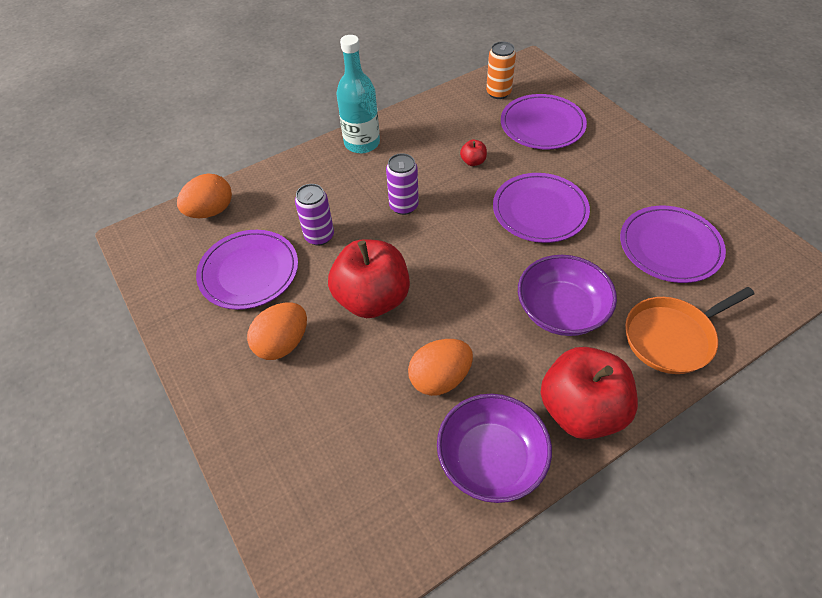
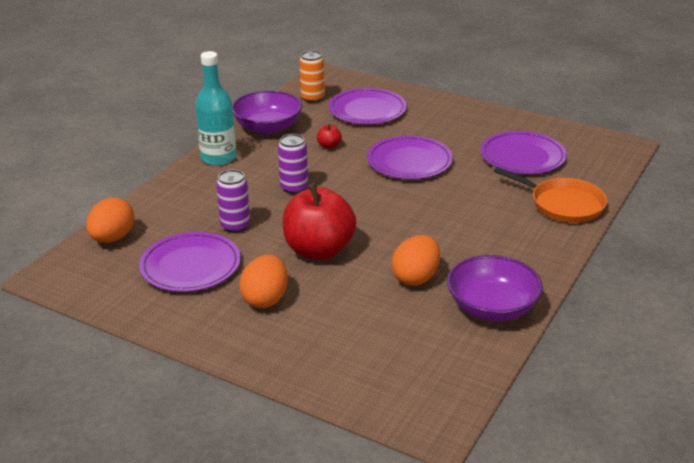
camera: 30 degrees left, 20 degrees down
(561, 310) = (474, 213): purple bowl -> purple bowl (267, 127)
(581, 410) = (533, 261): red apple -> none
(672, 337) = (563, 204): orange pan -> orange pan turned 90 degrees counterclockwise

